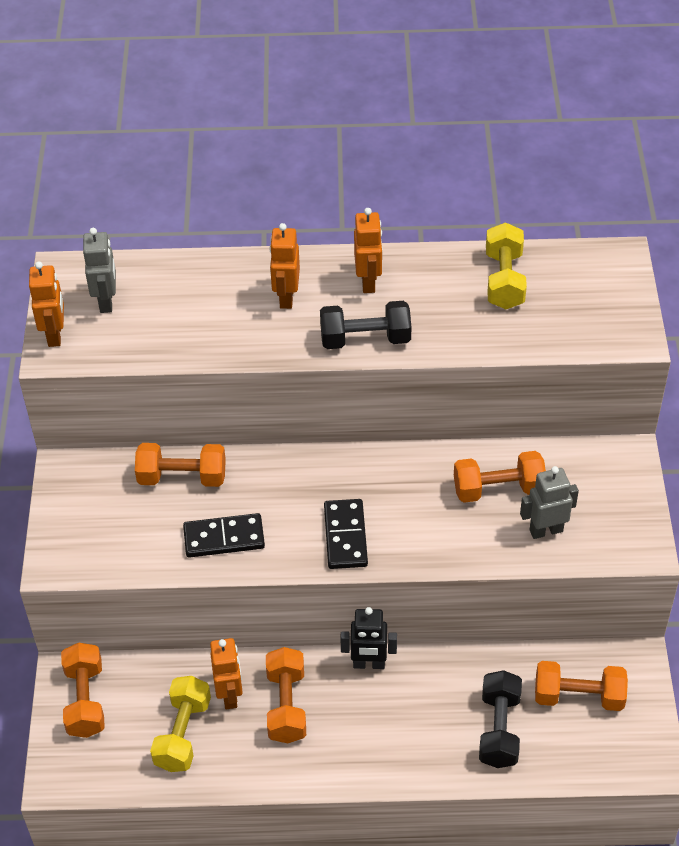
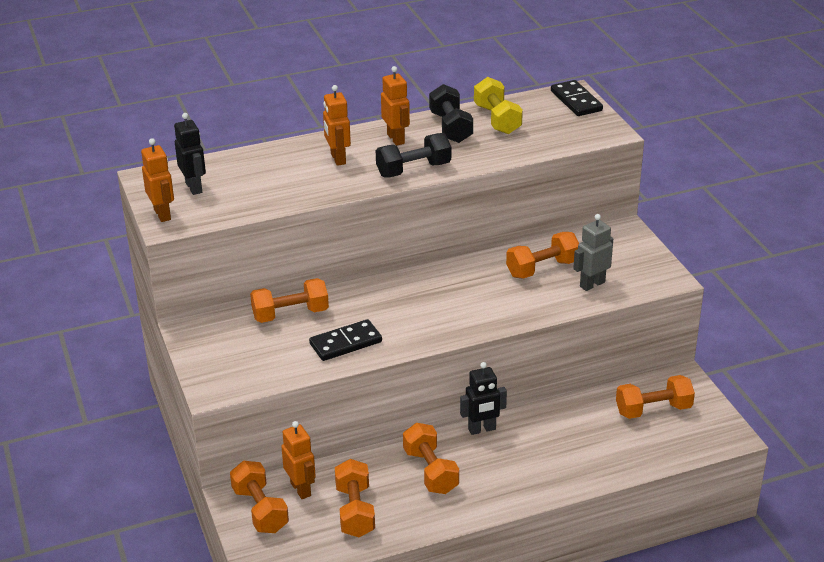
camera: 20 degrees left, 15 degrees down
(106, 301) = (194, 187): grey robot -> black robot
(183, 734) = (355, 511): yellow dumbbell -> orange dumbbell
(230, 695) = (380, 476): orange robot -> orange robot (301, 489)
(345, 536) = (442, 321): black domino -> black domino (576, 101)
(499, 729) = (605, 444): black dumbbell -> black dumbbell (450, 127)

